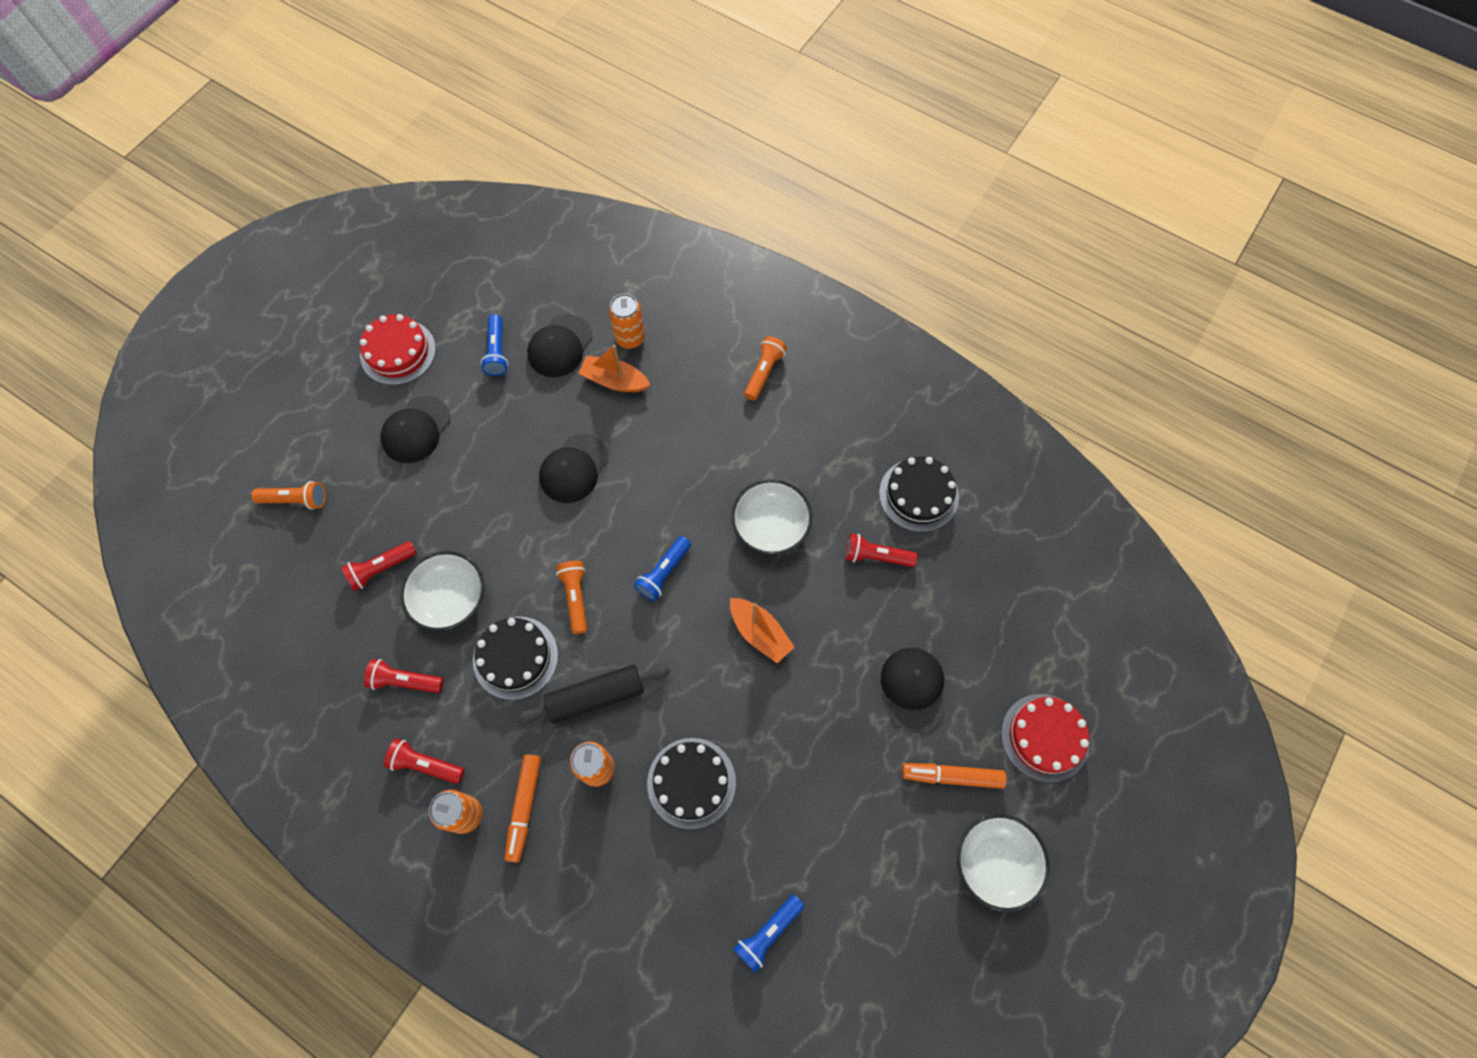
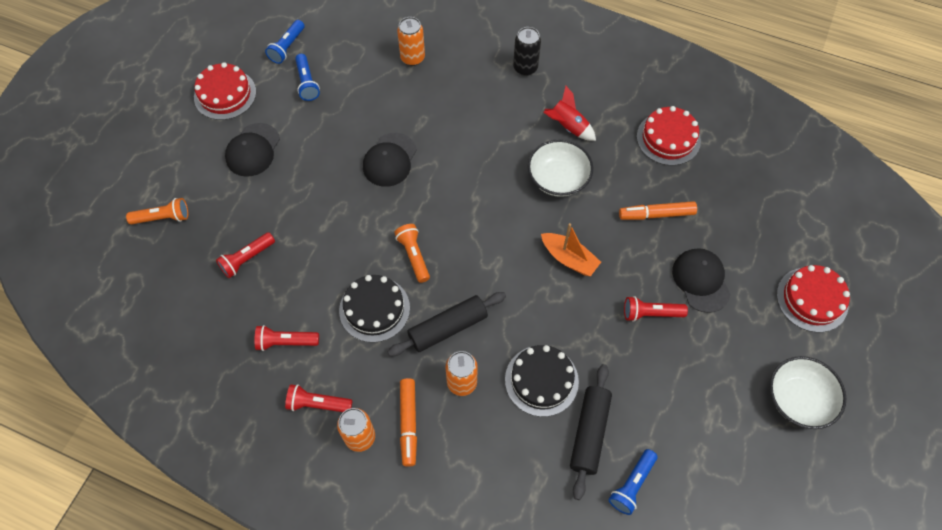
camera: 10 degrees left, 5 degrees down
(450, 598) = (309, 273): white bowl -> none
(560, 346) = (357, 72): black cap -> none
(614, 381) = (407, 91): orange boat -> none
(663, 573) = (481, 226): blue flashlight -> blue flashlight (287, 47)
(732, 859) = (589, 433): none -> black rolling pin
(764, 372) = (525, 68): orange flashlight -> black can
(798, 459) = (568, 127): none -> red rocket
(876, 556) = (646, 188): red flashlight -> red flashlight (651, 313)
(918, 495) = (668, 138): black cake -> red cake
(952, 776) = (748, 340): orange marker -> orange marker (656, 214)

